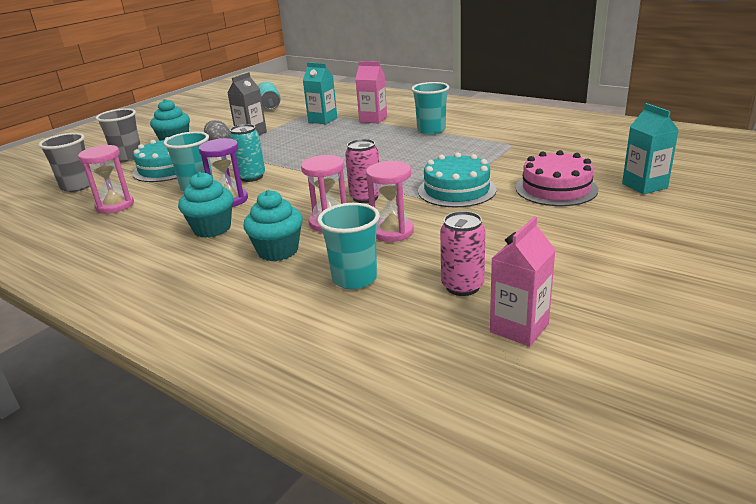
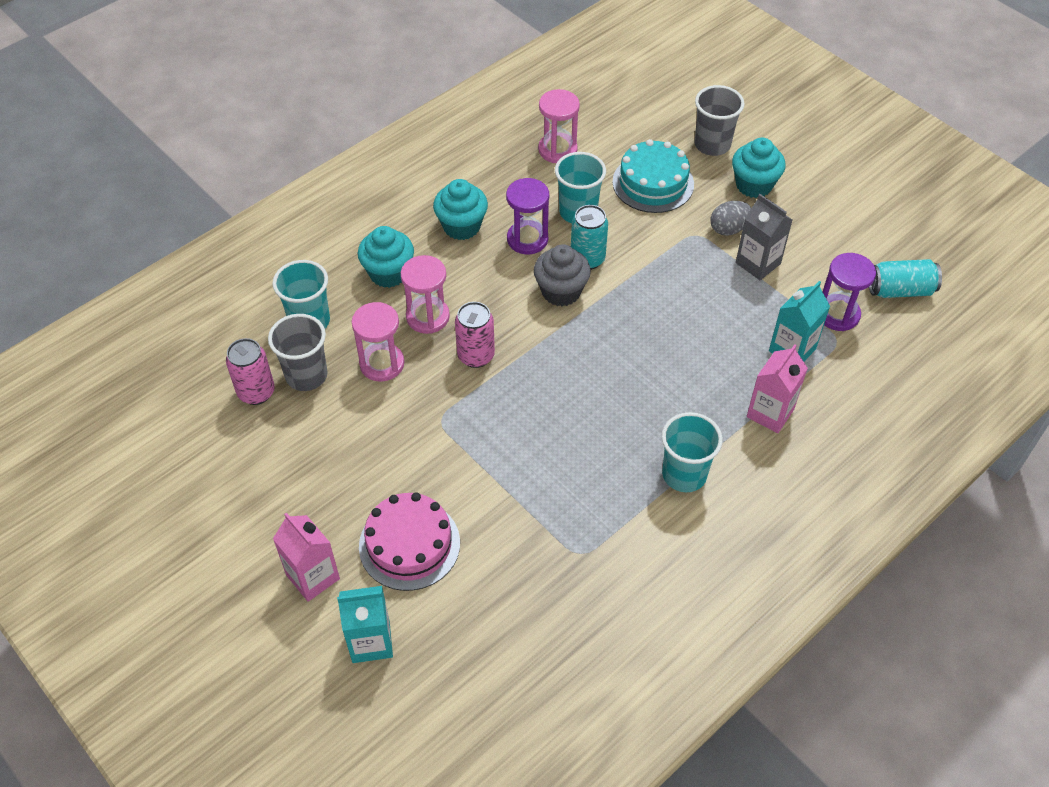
camera: 100 degrees right, 25 degrees up
(77, 186) = (629, 113): grey cup -> grey cup (306, 375)
(287, 180) = (561, 291): none -> grey cupcake
(291, 114) = (838, 314): none -> purple hourglass
(456, 190) = (454, 444): turquoise cake -> none
(519, 328) = (181, 411): pink carton -> pink carton (313, 577)

